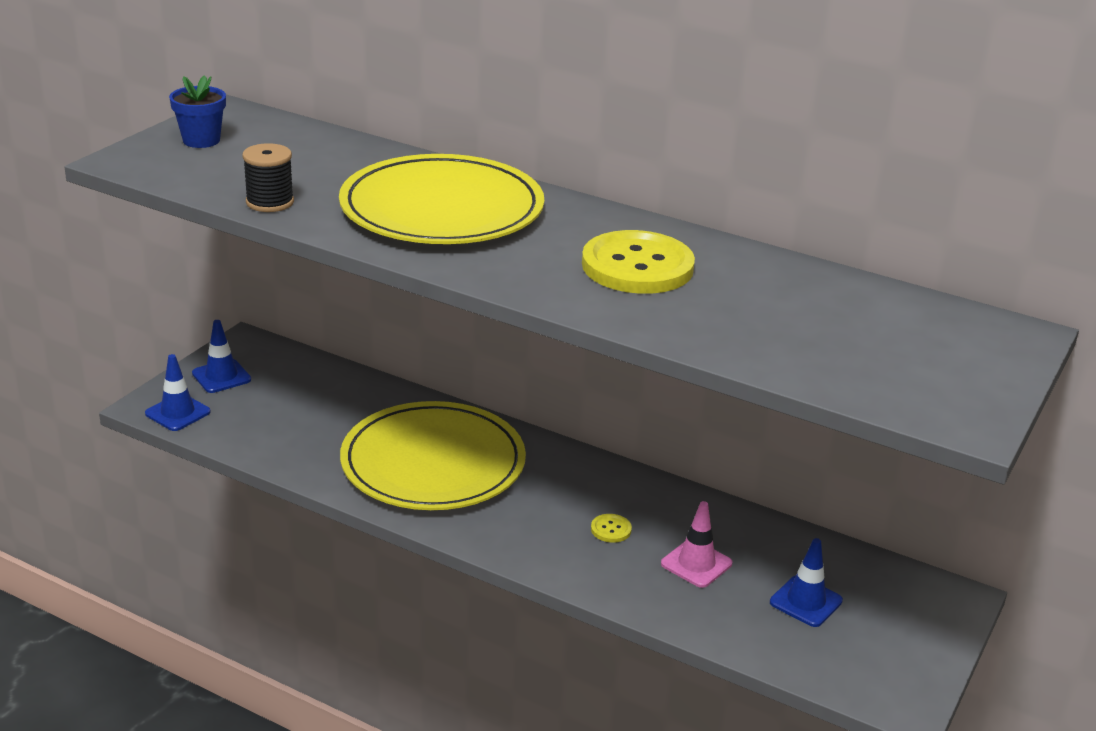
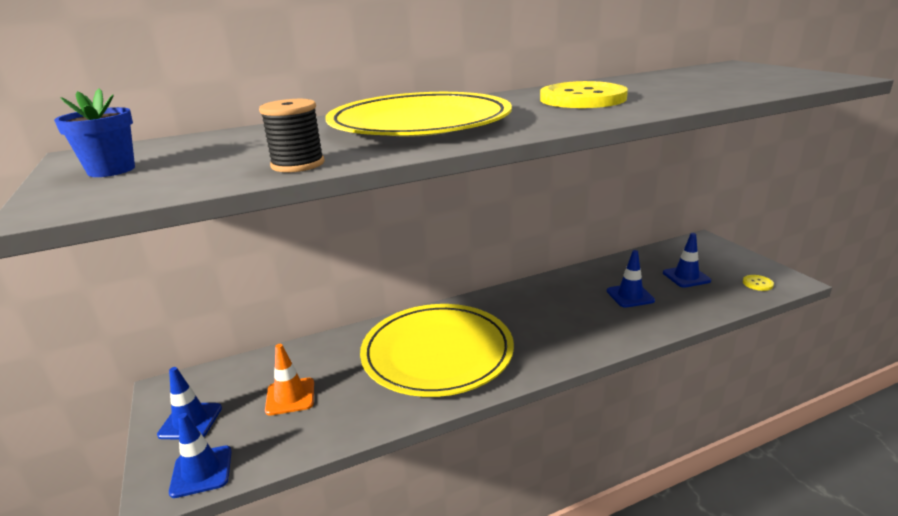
camera: 50 degrees left, 5 degrees down
(293, 409) = (290, 396): none -> orange traffic cone
(611, 529) = (574, 311): yellow button -> yellow button (757, 283)
(696, 564) = (630, 296): pink traffic cone -> blue traffic cone

